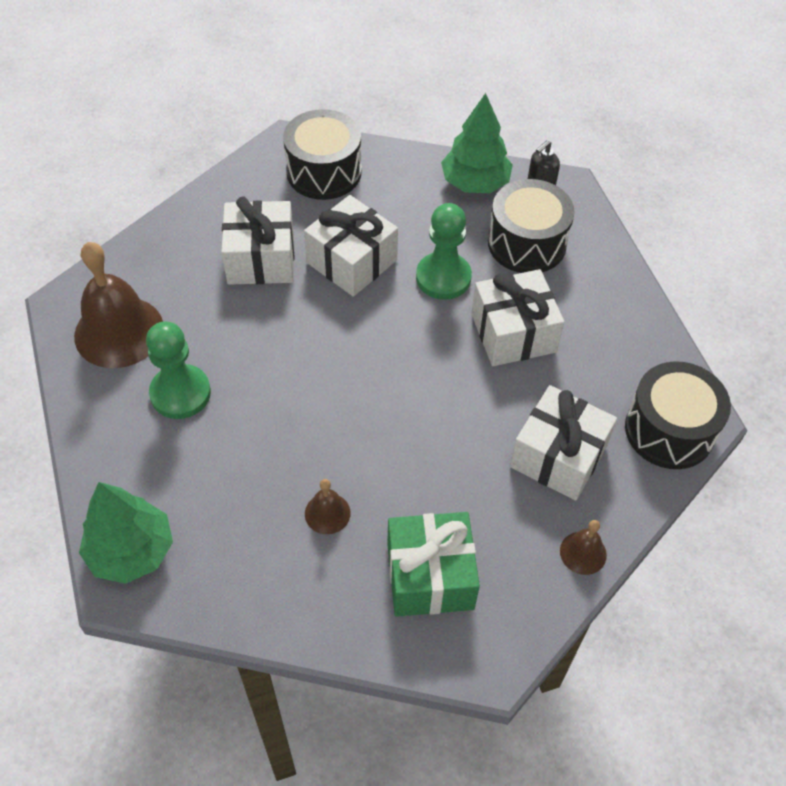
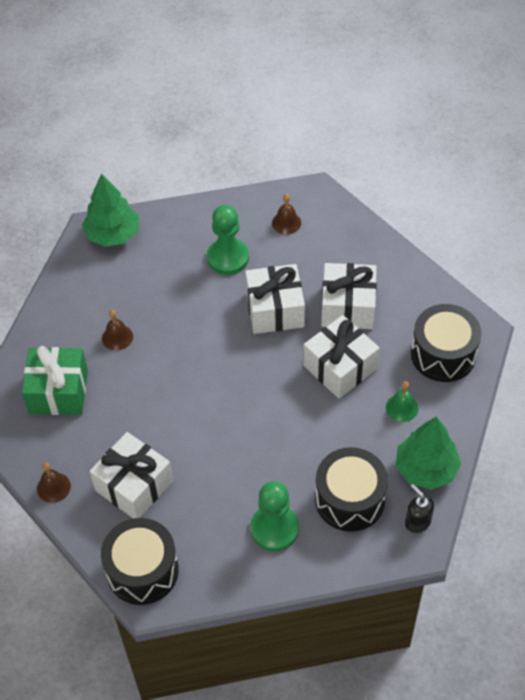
camera: 100 degrees right, 0 degrees up
(119, 331) = (286, 223): brown bell -> brown bell, size x0.46
(400, 204) = (402, 407): none -> green bell
(443, 278) = (317, 430): green pawn -> green pawn (274, 529)
(513, 333) = (253, 473): white gift -> white gift (275, 310)

